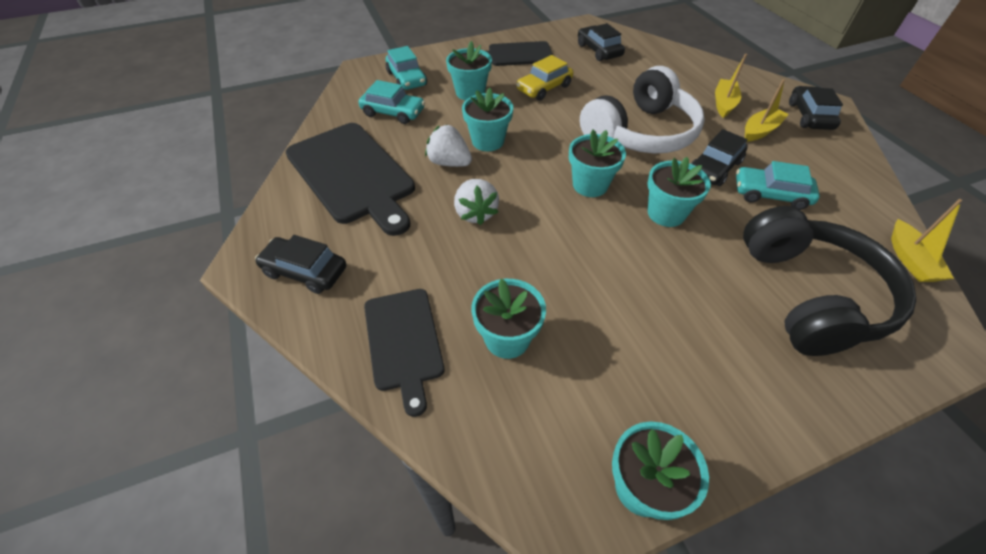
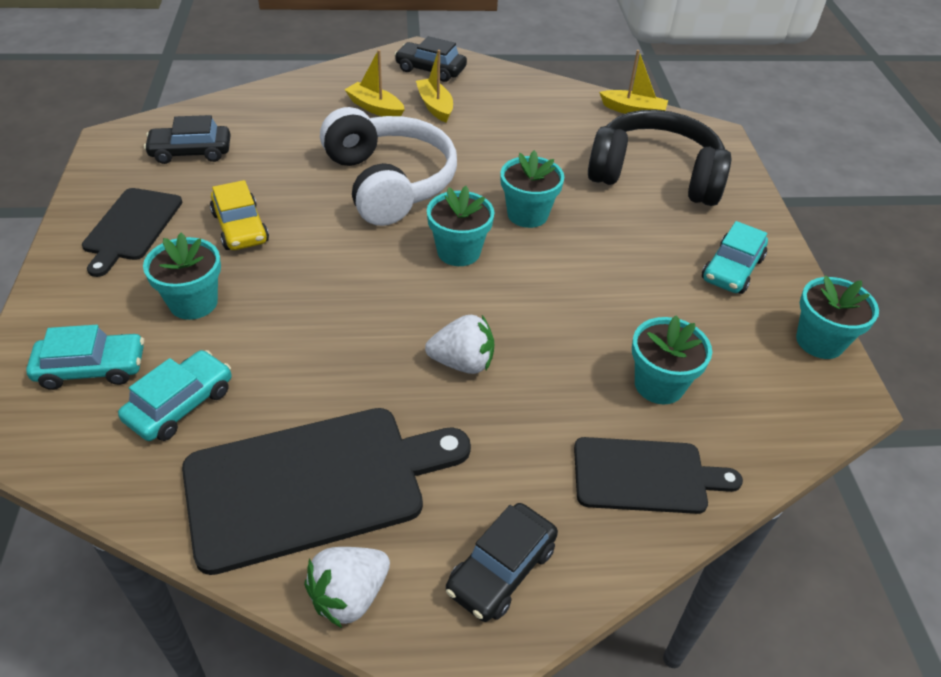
camera: 75 degrees left, 5 degrees down
(449, 163) = (349, 365): white strawberry -> white strawberry (349, 596)
(488, 141) = (324, 314): turquoise flower pot -> none
(714, 168) = (475, 157): black car -> none
(770, 194) = (530, 142): turquoise car -> turquoise car (732, 269)

